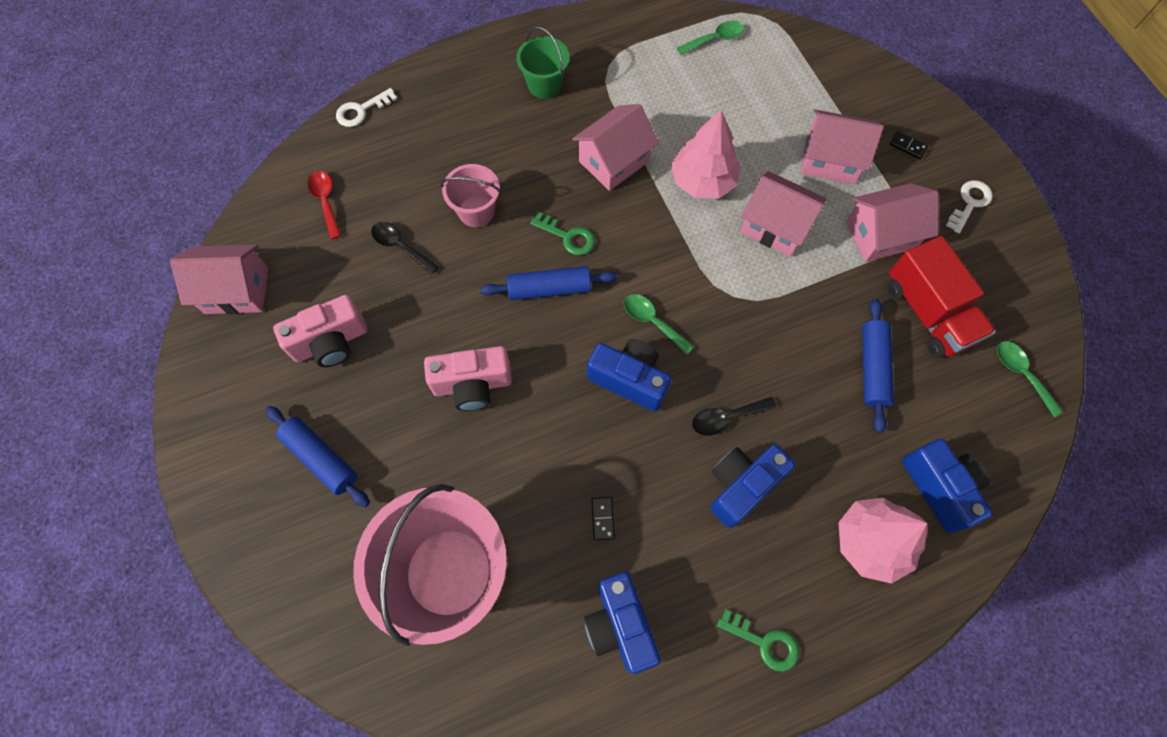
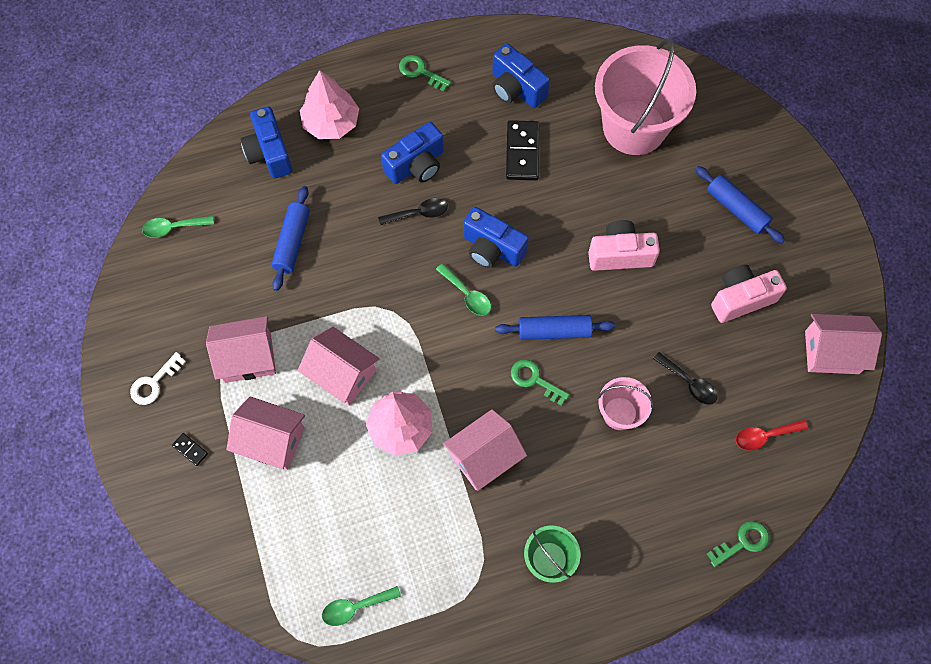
camera: 175 degrees left, 0 degrees up
(326, 202) = (765, 436): red spoon -> red spoon turned 90 degrees clockwise
(361, 110) = (742, 542): white key -> green key
(602, 518) = (522, 152): black domino -> black domino, size x2.10
(620, 625) = (516, 88): blue camera -> blue camera turned 150 degrees clockwise
(927, 312) = (231, 283): red truck -> none
(1021, 374) = (173, 227): green spoon -> green spoon turned 105 degrees clockwise

